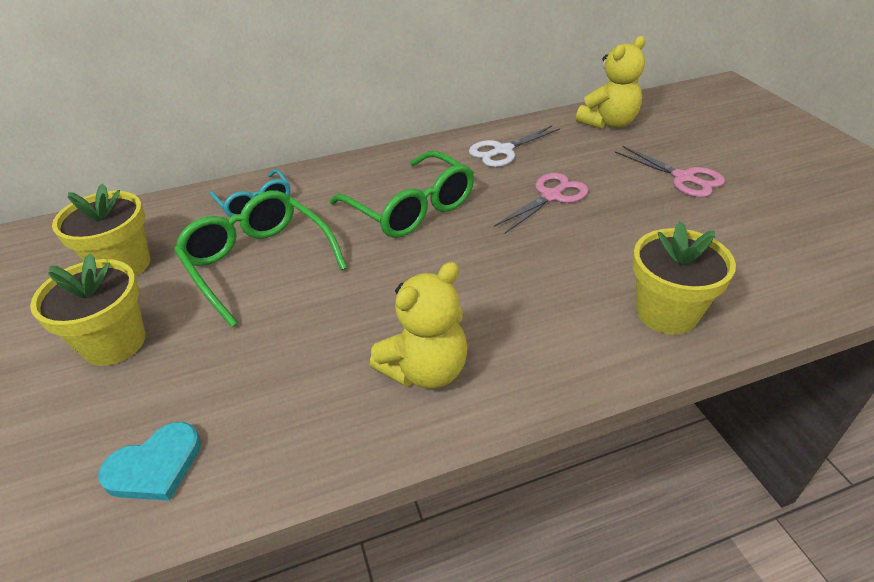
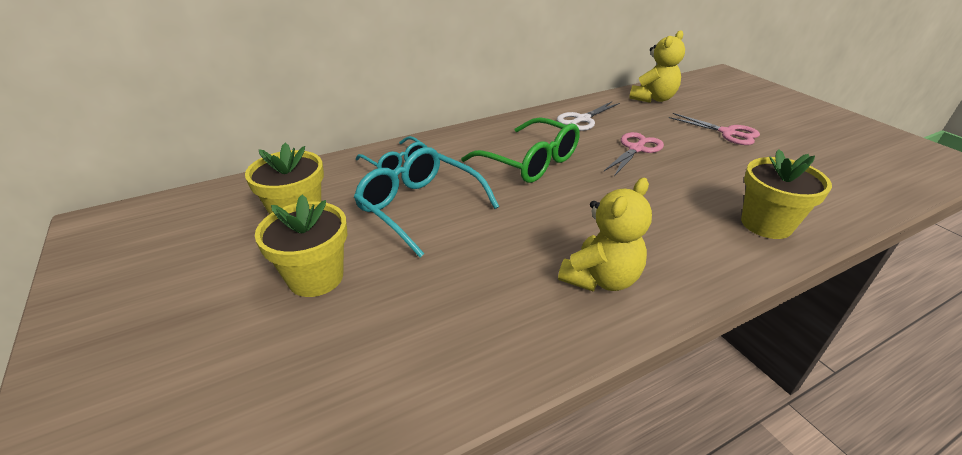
camera: 10 degrees left, 5 degrees down
(155, 466) = (398, 375): turquoise heart -> none
(259, 263) = (420, 207): green glasses -> turquoise glasses

